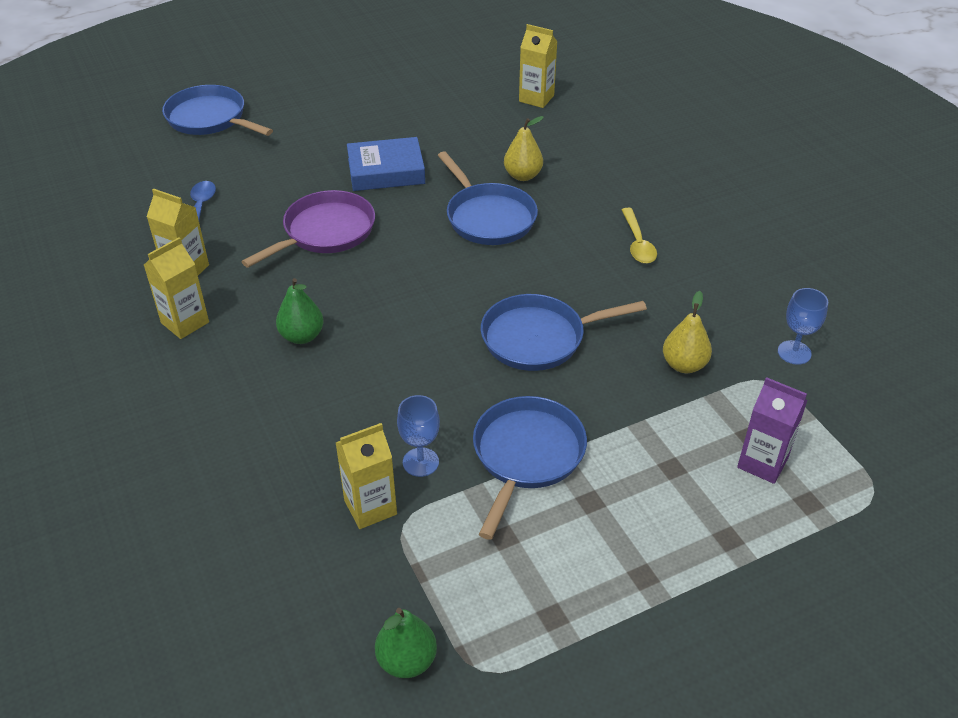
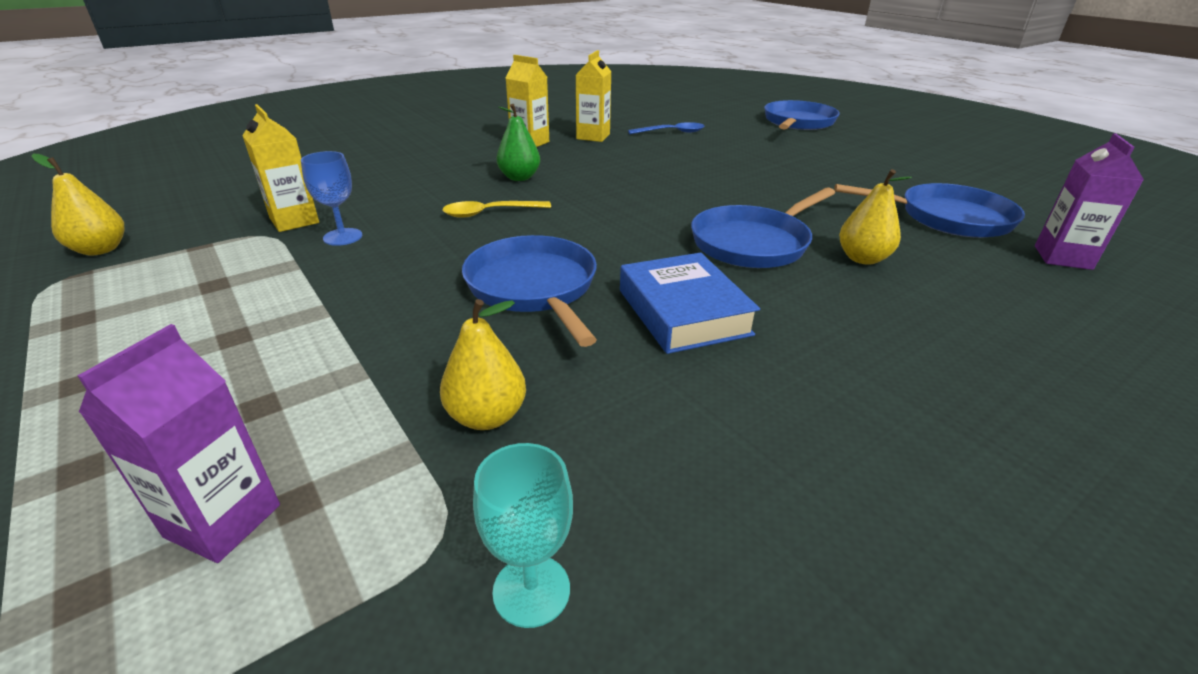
camera: 80 degrees right, 10 degrees down
(325, 232) = (670, 172): purple pan -> none
(386, 171) = (790, 187): blue book -> blue book (683, 312)
(407, 660) = (101, 250): green pear -> yellow pear
(526, 455) = (330, 291): blue pan -> blue pan (948, 218)
(536, 98) = (1062, 257): yellow carton -> purple carton
(637, 243) = (780, 360): yellow spoon -> yellow spoon (490, 213)
(794, 352) = (531, 590): blue goblet -> turquoise goblet

